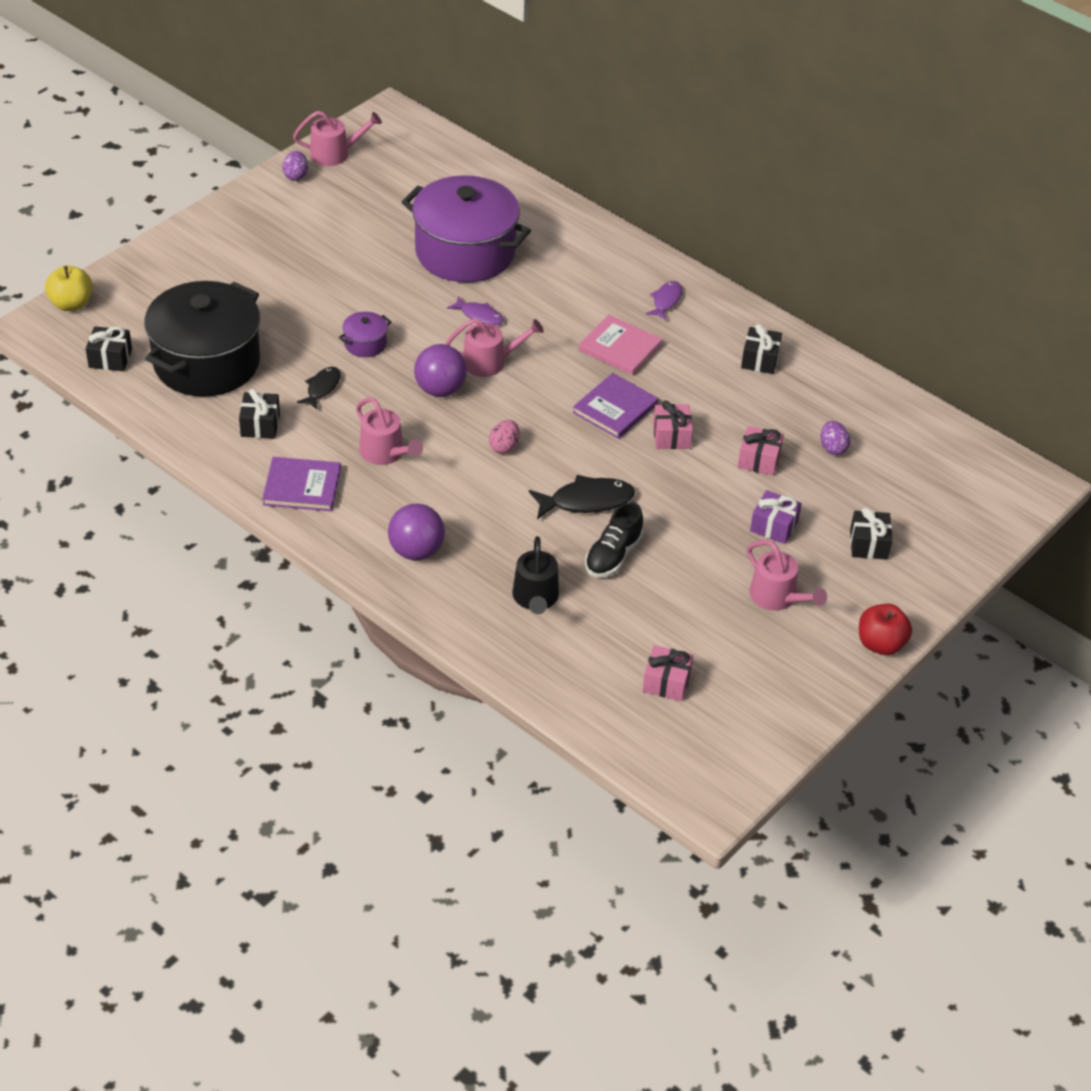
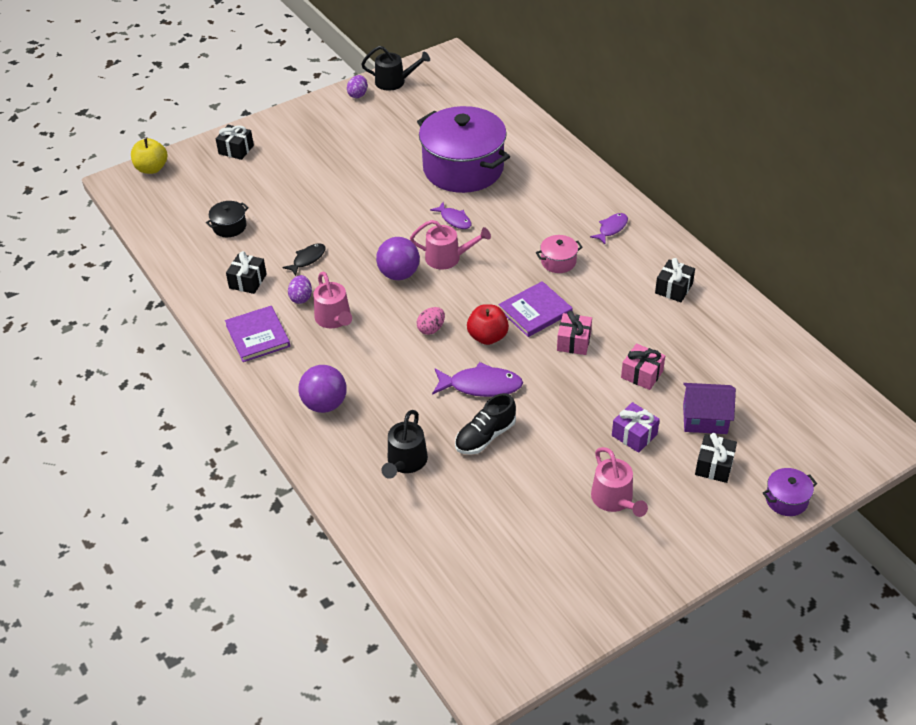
camera: 20 degrees right, 0 degrees up
(110, 358) = (160, 213): black gift -> black gift (236, 149)
(207, 362) = (229, 227): black pot -> black pot, size x0.40
(302, 487) = (258, 336): purple book -> purple book turned 45 degrees clockwise
(335, 154) = (394, 82): pink watering can -> black watering can
(365, 344) = (356, 229): purple pot -> purple pot (786, 500)
(586, 501) = (481, 386): black fish -> purple fish
(620, 348) = (558, 262): pink book -> pink pot
(666, 682) = (488, 559): pink gift -> none
(832, 448) = (711, 374): purple egg -> purple egg (301, 298)
(842, 497) = (705, 419): none -> purple house
(880, 644) = (693, 561): red apple -> red apple (487, 337)

